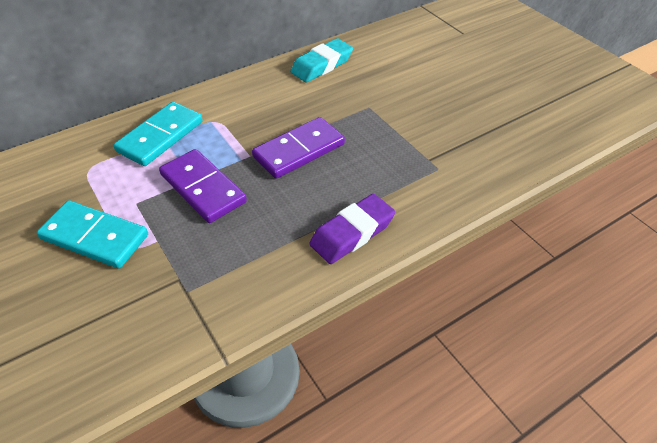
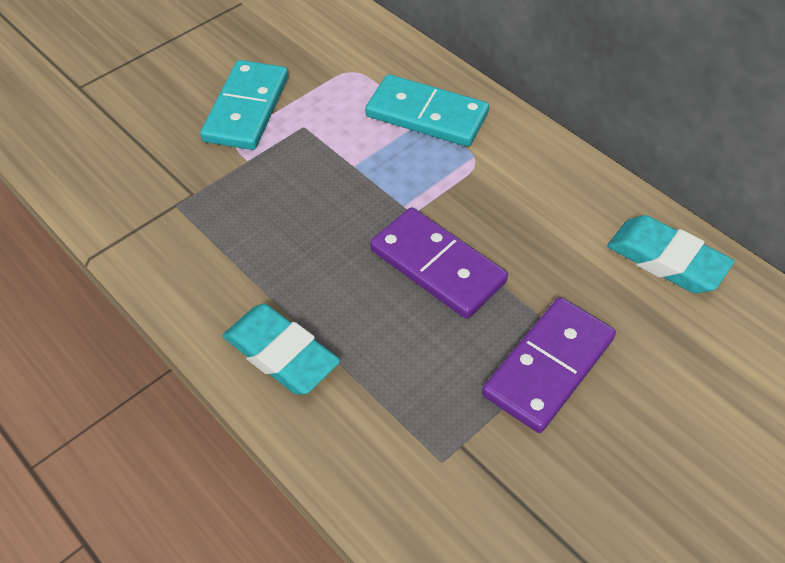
camera: 80 degrees right, 5 degrees up
(202, 188) = (339, 179): purple domino -> purple domino (548, 366)
(352, 233) = (281, 354): purple eraser -> turquoise eraser

